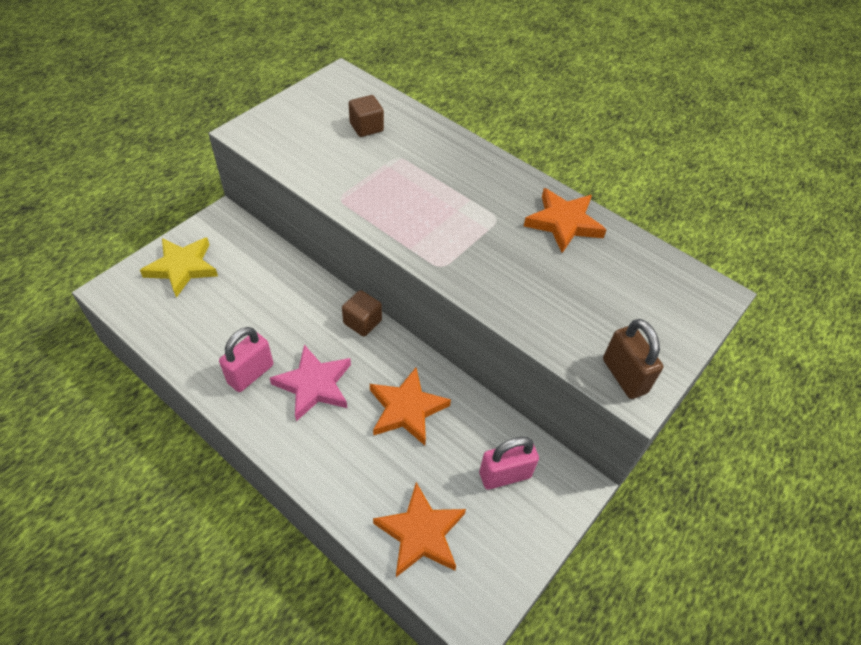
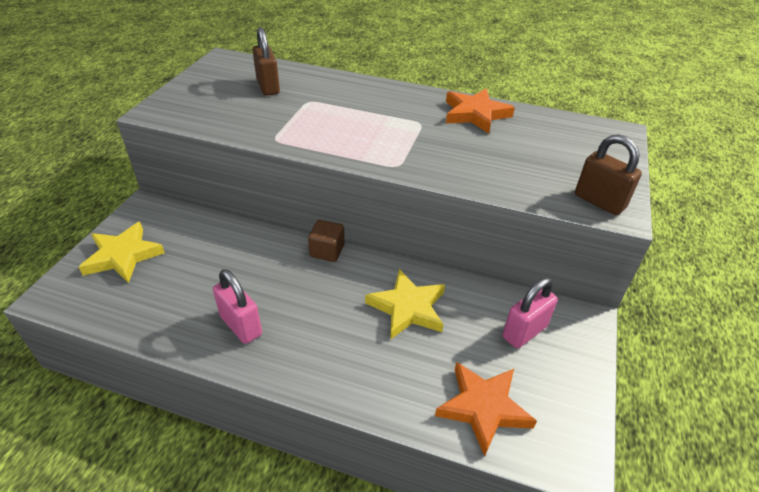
camera: 20 degrees left, 10 degrees down
(251, 374) = (241, 325): pink padlock -> pink padlock turned 60 degrees counterclockwise
(314, 385) = (310, 315): pink star -> none
(366, 127) = (268, 87): brown cube -> brown padlock
(407, 409) = (407, 308): orange star -> yellow star

